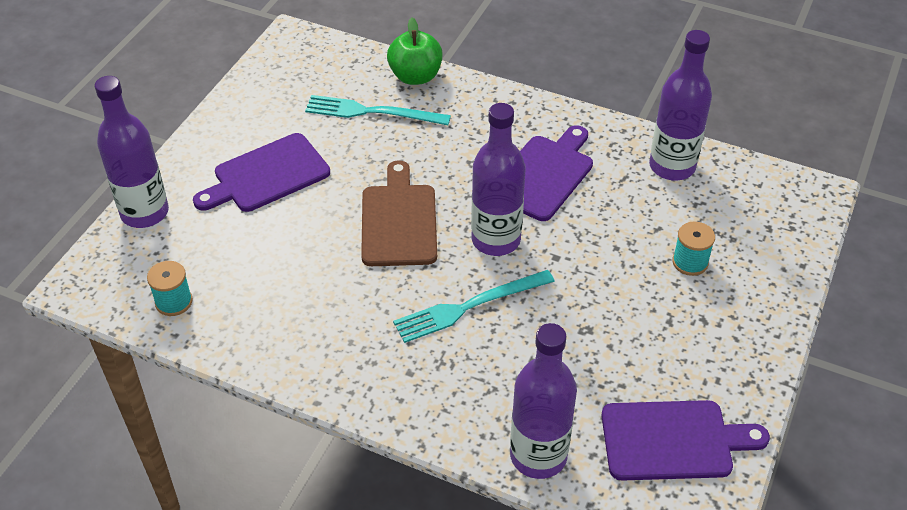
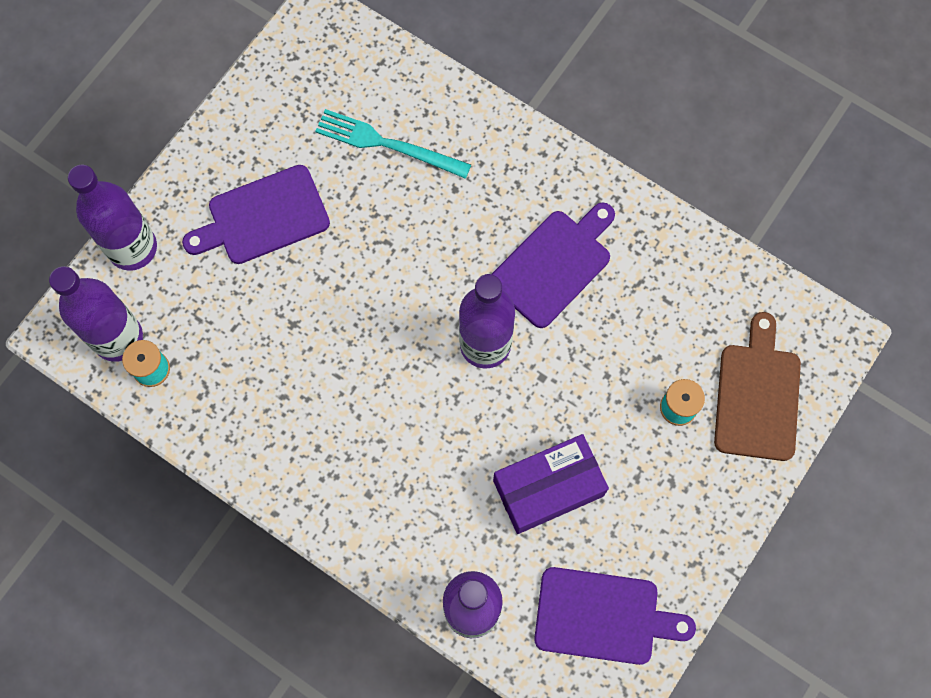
camera: 10 degrees right, 25 degrees up
(399, 221) = (390, 302): brown cutting board -> brown cutting board (757, 396)
(415, 76) = (444, 98): green apple -> none
(469, 307) = (441, 425): turquoise fork -> none
(586, 341) = (548, 488): none -> purple box
(672, 166) = (694, 276): purple bottle -> purple bottle (118, 338)

